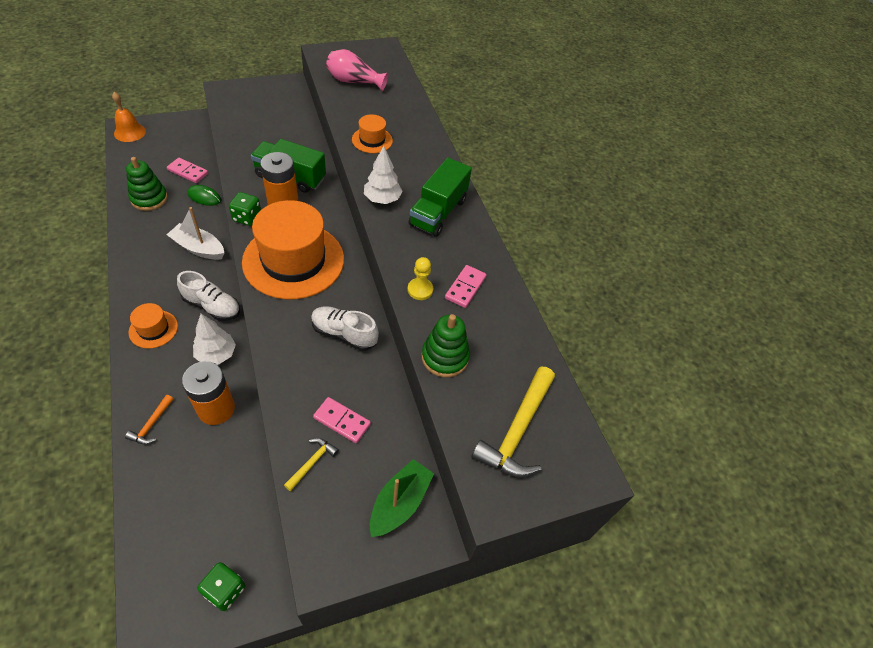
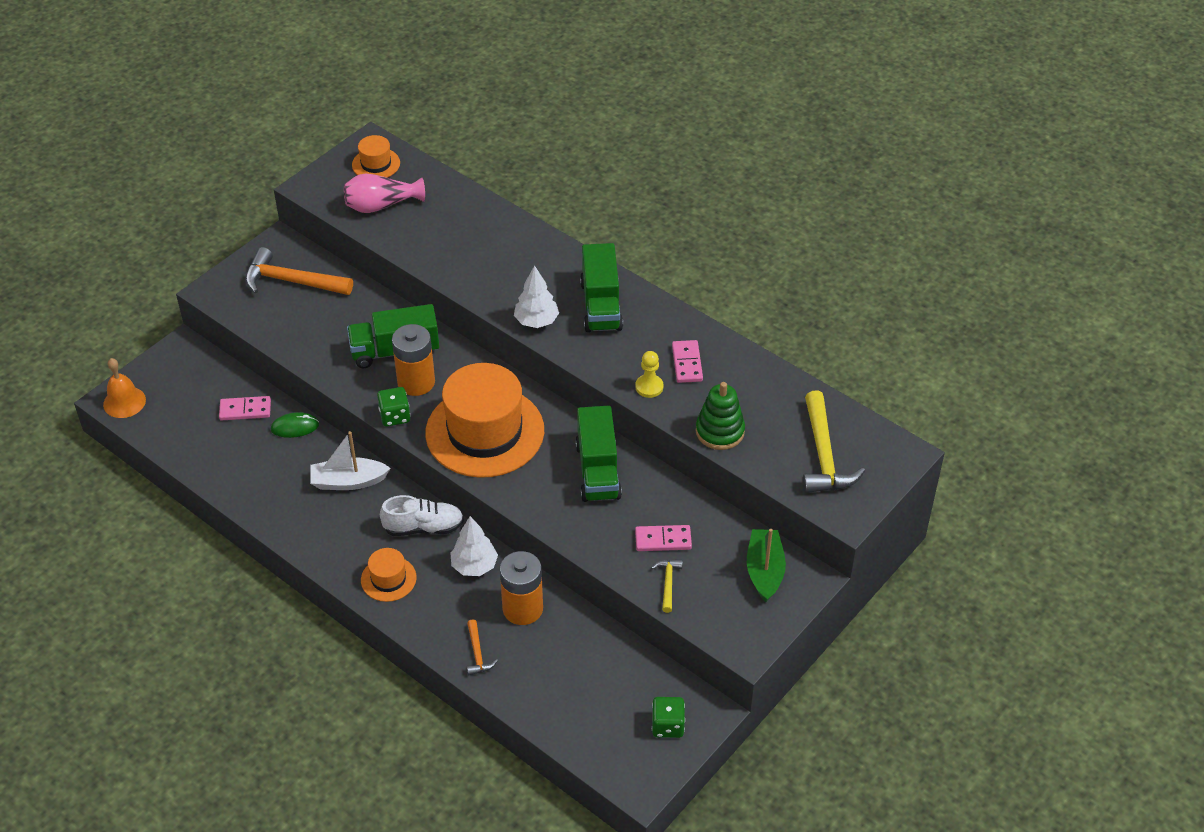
camera: 25 degrees left, 5 degrees down
(149, 199) = (236, 461): green stacking toy -> none
(273, 107) = (292, 281): none -> orange hammer
(344, 334) = (598, 471): white shoe -> green truck
(372, 140) = (467, 264): orange hat -> orange hat (376, 164)

